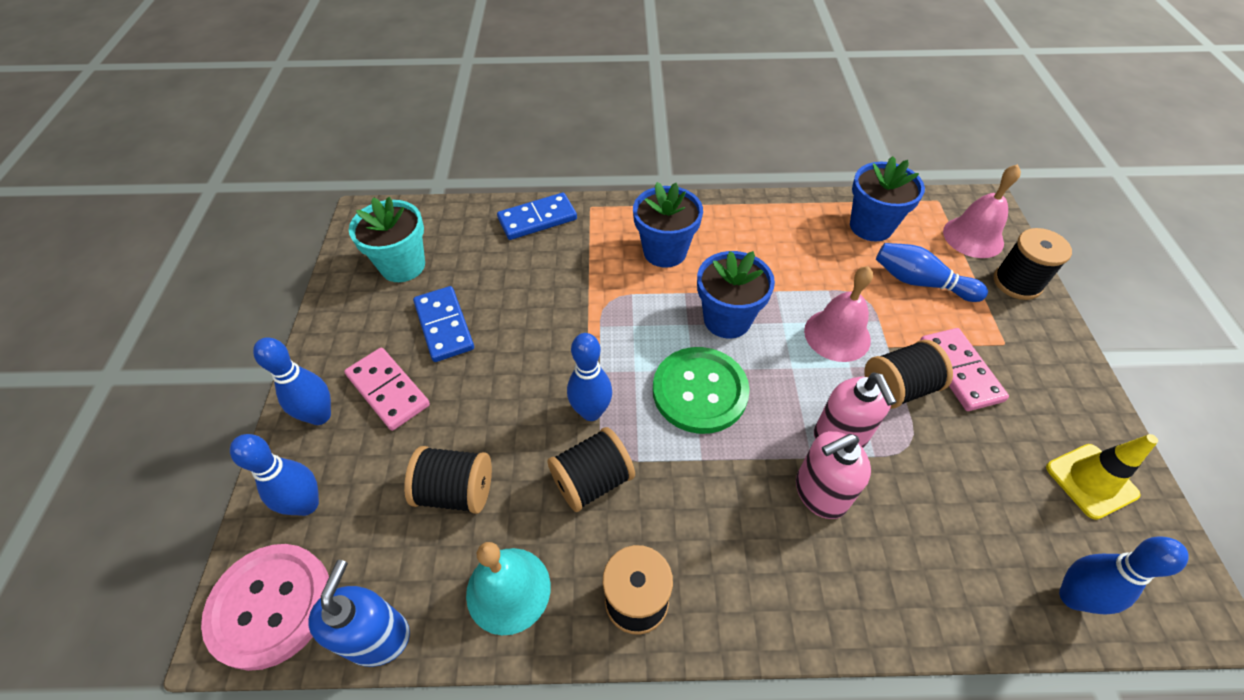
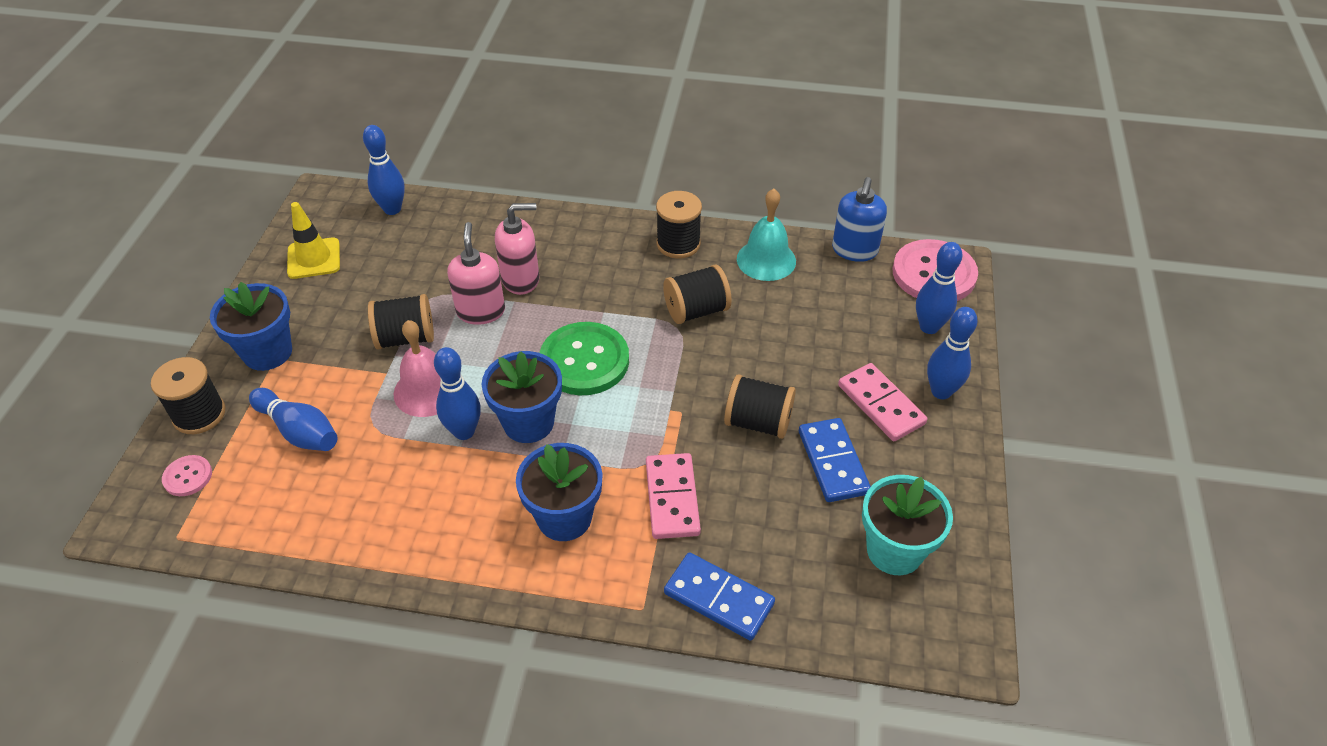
camera: 170 degrees left, 5 degrees down
(456, 491) = (807, 319): black spool -> black spool (758, 422)
(537, 219) = (719, 598): blue domino -> blue domino turned 45 degrees clockwise
(591, 412) = (688, 359): blue bowling pin -> blue bowling pin (464, 432)
(871, 226) = (293, 512): blue flower pot -> blue flower pot (267, 352)
(960, 371) = (339, 343): pink domino -> pink domino (672, 498)
(973, 237) = (188, 477): pink bell -> pink button

